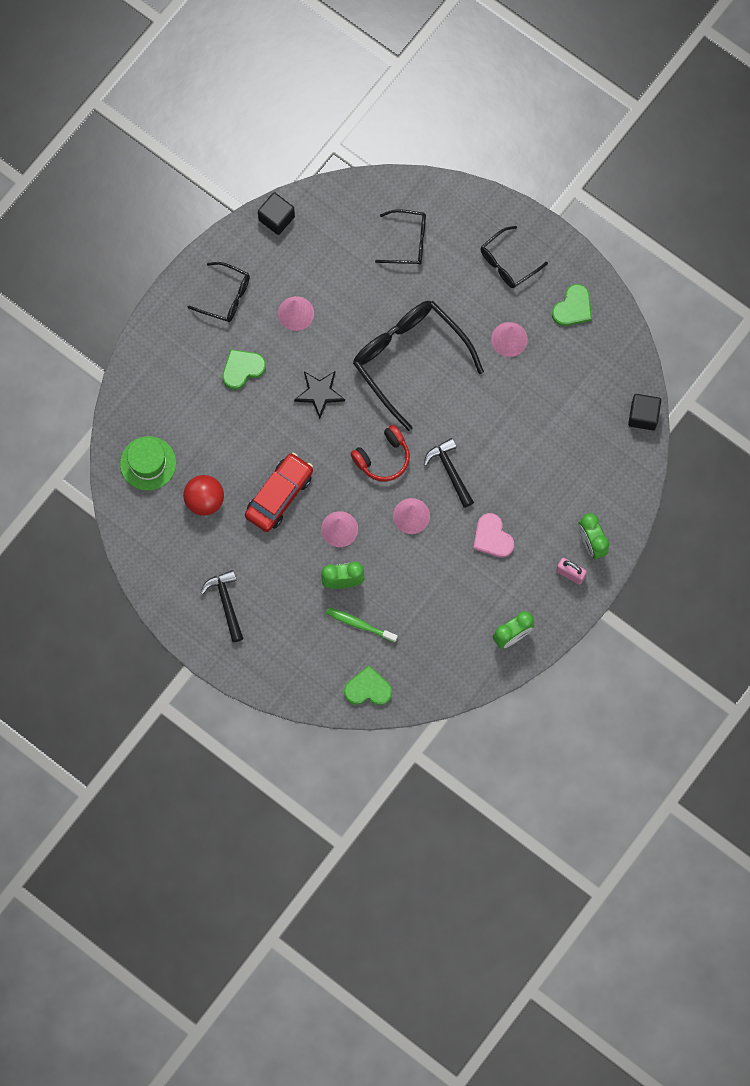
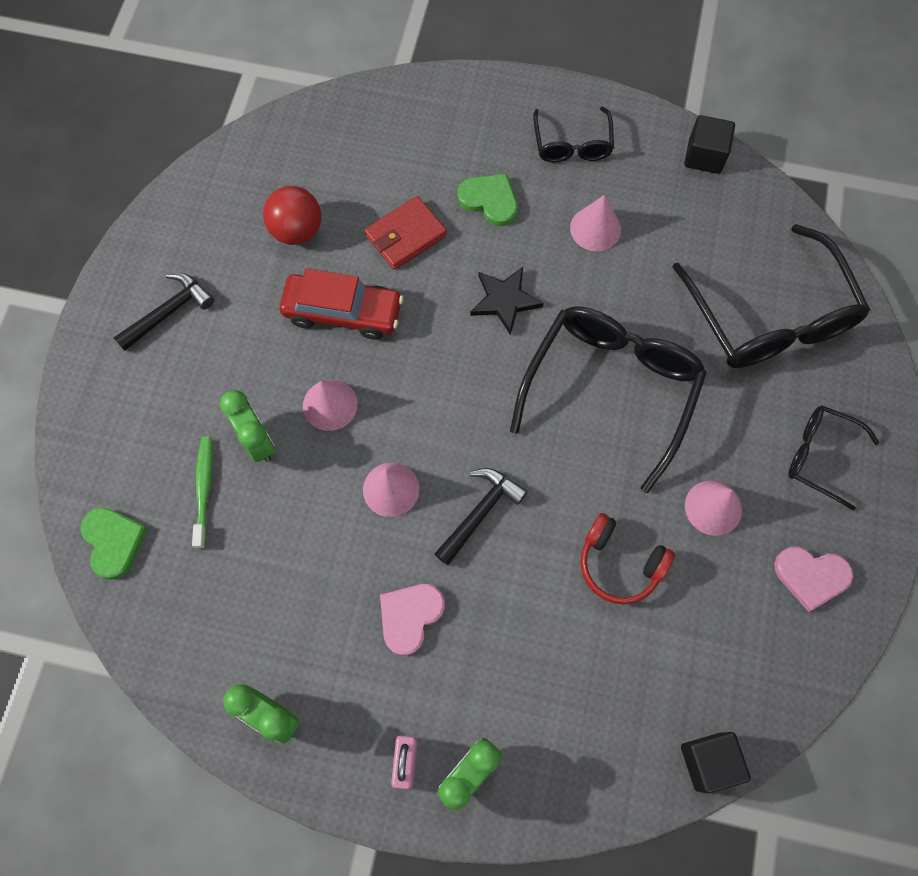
camera: 65 degrees right, 5 degrees down
(148, 463) = (316, 151): green hat -> none
(242, 433) = (405, 235): none -> red wallet
(383, 458) = (455, 416): red headphones -> red headphones (619, 564)
(408, 241) = (769, 316): black glasses -> black glasses, size x1.88
(573, 308) = (811, 576): green heart -> pink heart

